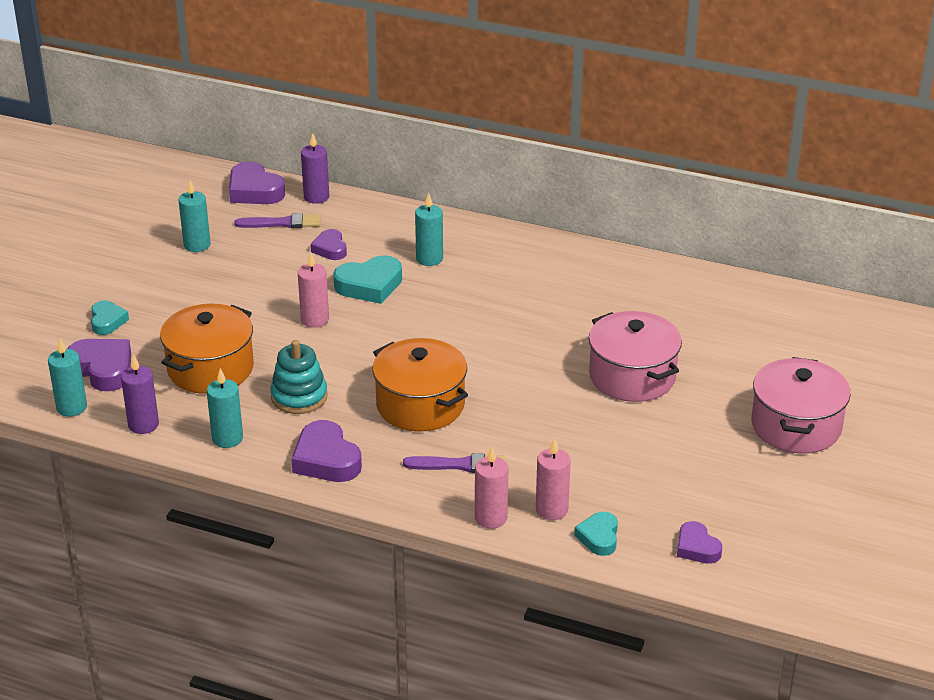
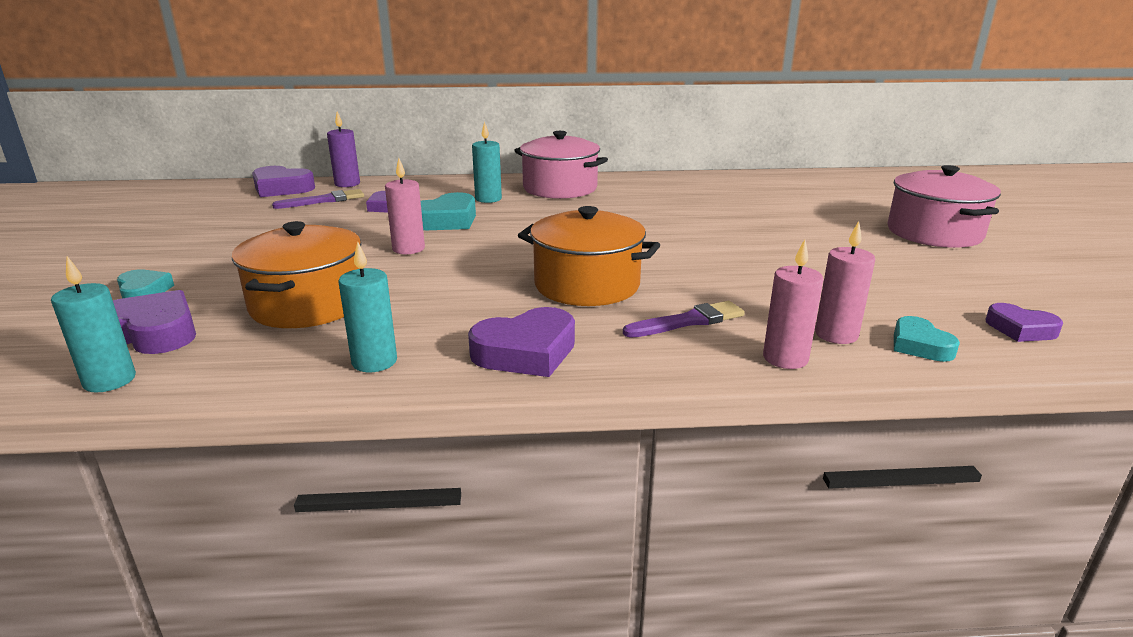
camera: 25 degrees left, 10 degrees down
(143, 425) = (237, 374): purple candle -> none
(197, 245) = (237, 224): turquoise candle -> none
(299, 397) = (441, 306): turquoise stacking toy -> none
(326, 459) = (526, 352): purple heart -> purple heart turned 60 degrees counterclockwise
(632, 376) = (758, 230): pink pot -> pink pot (560, 188)

